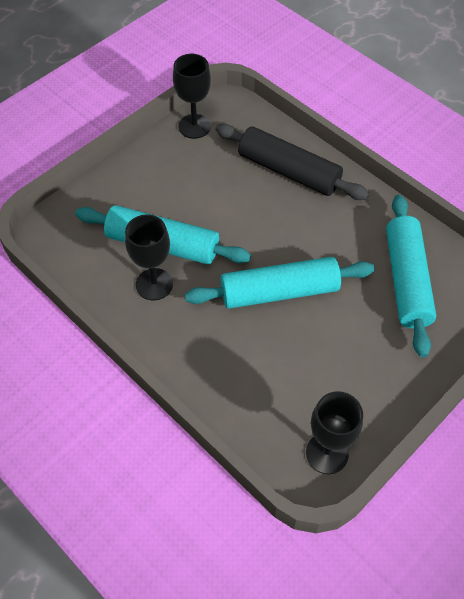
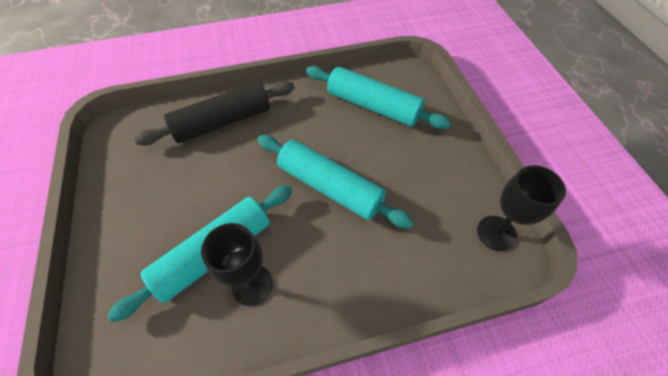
camera: 60 degrees left, 0 degrees up
(194, 126) = (113, 161): black goblet -> none
(279, 291) = (329, 187): turquoise rolling pin -> turquoise rolling pin turned 75 degrees counterclockwise

